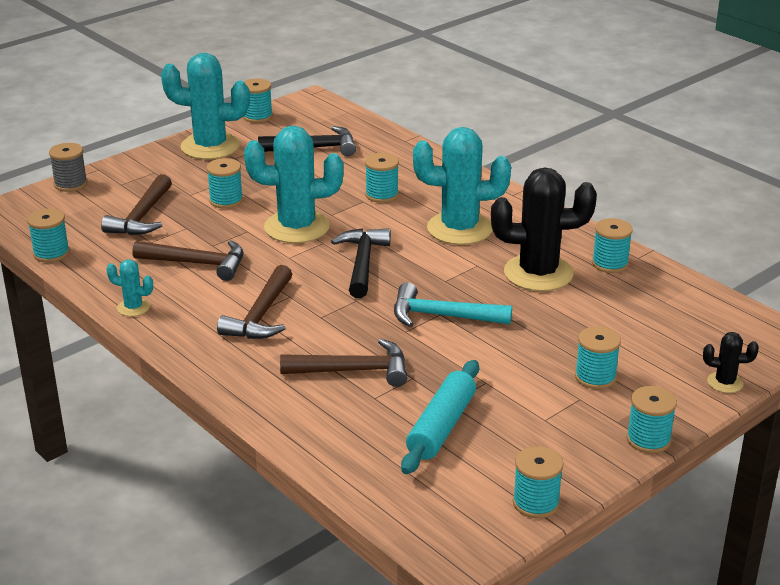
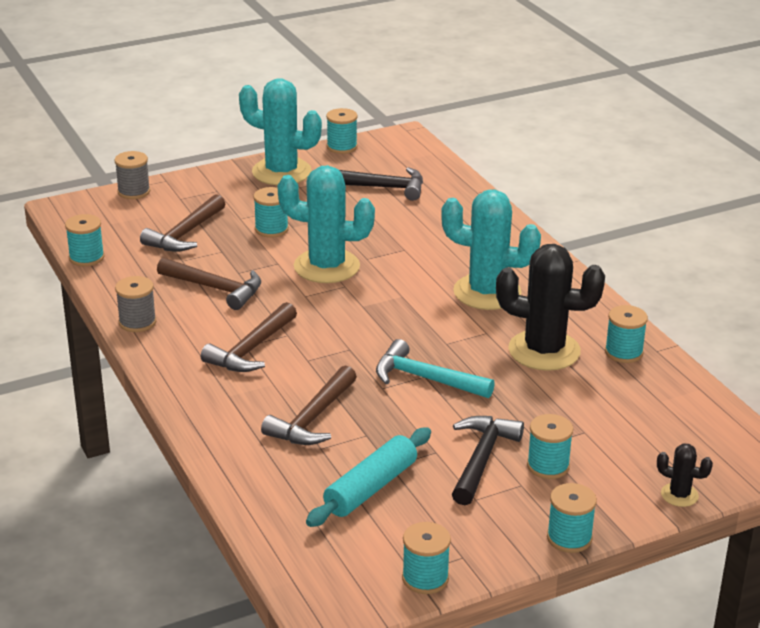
camera: 15 degrees right, 0 degrees up
(133, 307) = (137, 322): turquoise cactus -> grey spool
(353, 371) = (313, 418): brown hammer -> brown hammer turned 105 degrees clockwise
(362, 263) = (373, 313): black hammer -> black hammer (481, 459)
(382, 195) = (426, 245): turquoise spool -> none

